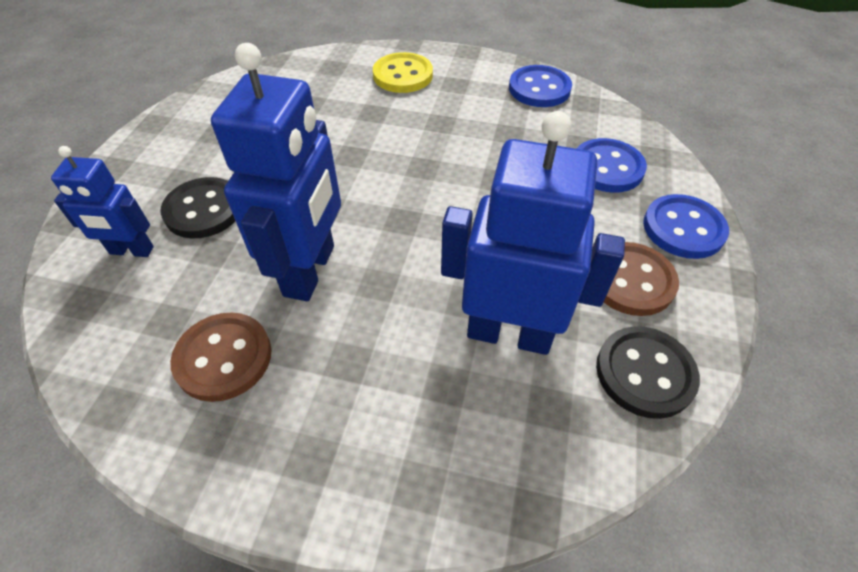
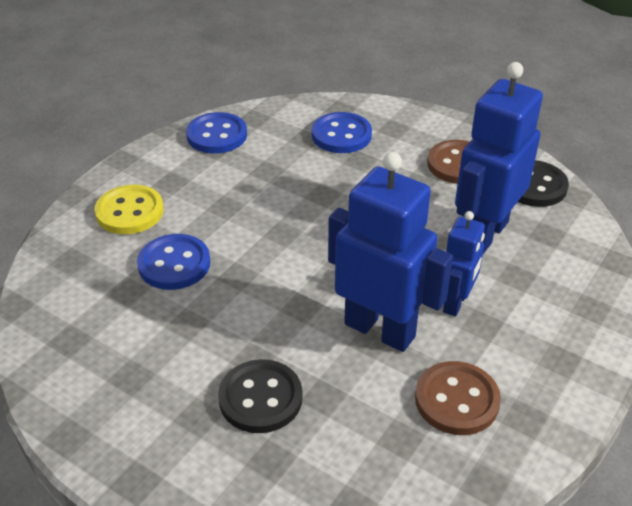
camera: 70 degrees left, 10 degrees down
(131, 251) = (294, 464): blue robot -> blue robot (456, 302)
(683, 228) = (421, 125): blue button -> blue button (174, 264)

